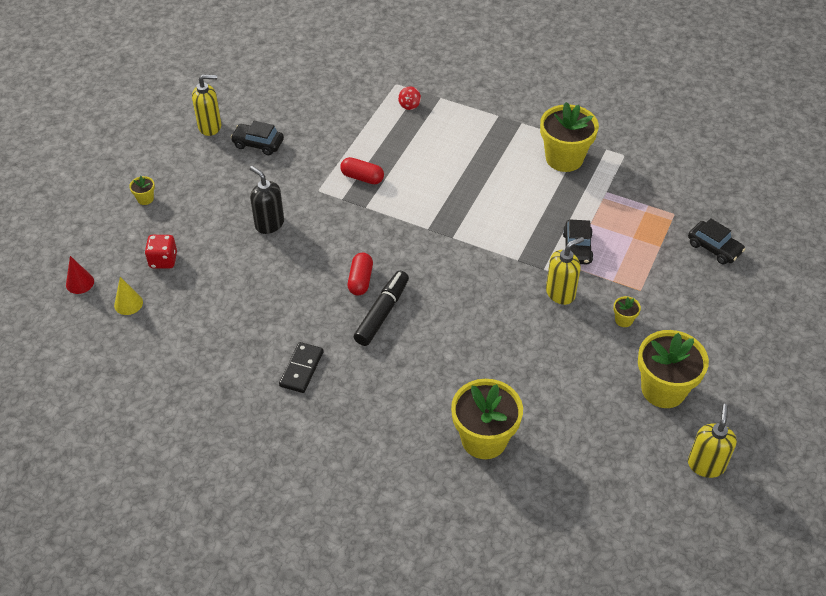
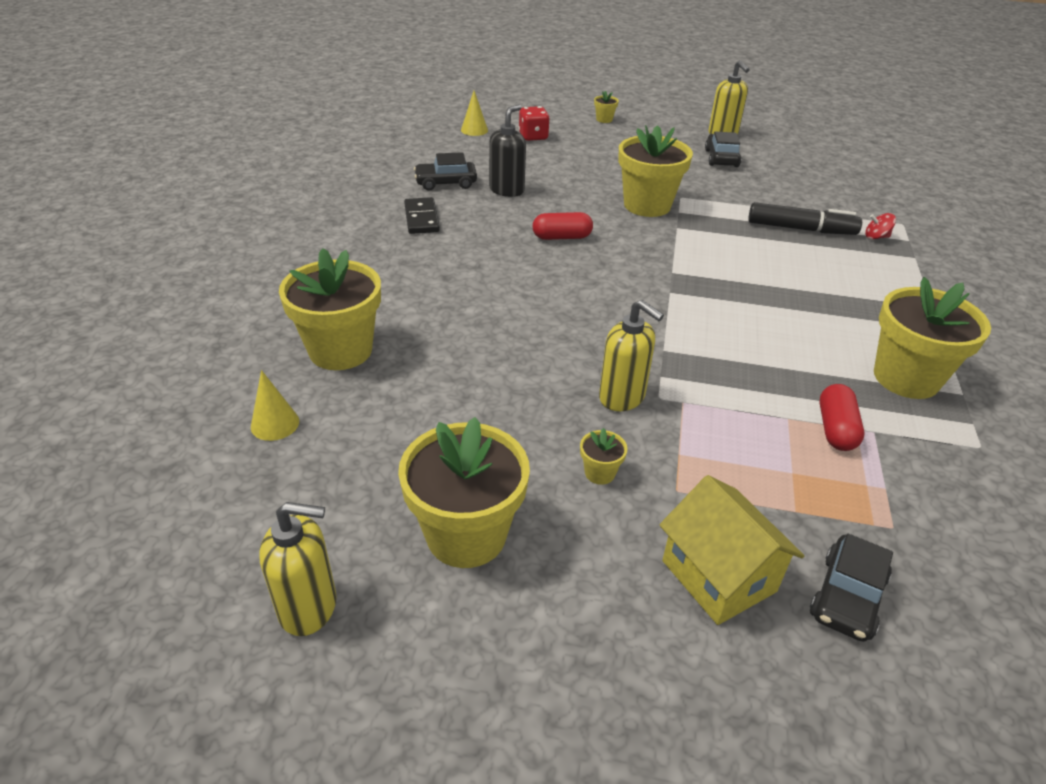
camera: 75 degrees right, 10 degrees down
(80, 283) = (489, 109): red cone -> none
(269, 224) = (612, 178): black soap dispenser -> black soap dispenser (507, 190)
(301, 369) = (421, 218): black domino -> black domino turned 75 degrees clockwise
(325, 215) = (647, 205): none -> yellow flower pot
(362, 177) = (722, 220): red capsule -> red capsule (836, 429)
(382, 313) = (519, 256): black marker -> black marker (801, 229)
(558, 480) = (275, 424): none -> yellow cone
(577, 248) = (724, 407): black car -> black car (446, 183)
(699, 291) = (718, 576): none -> yellow house

